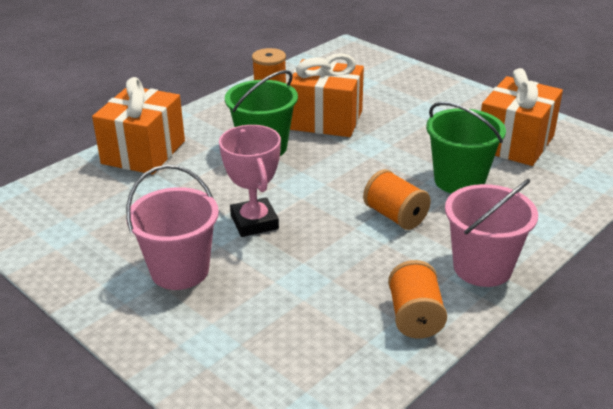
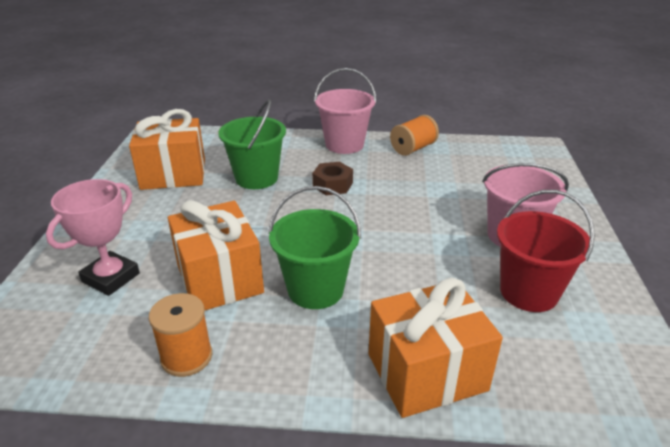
camera: 130 degrees left, 0 degrees up
(123, 229) = (528, 292): none -> red bucket
(254, 222) = (421, 234): pink trophy -> pink trophy (111, 278)
(395, 216) = (332, 185): orange spool -> brown nut

